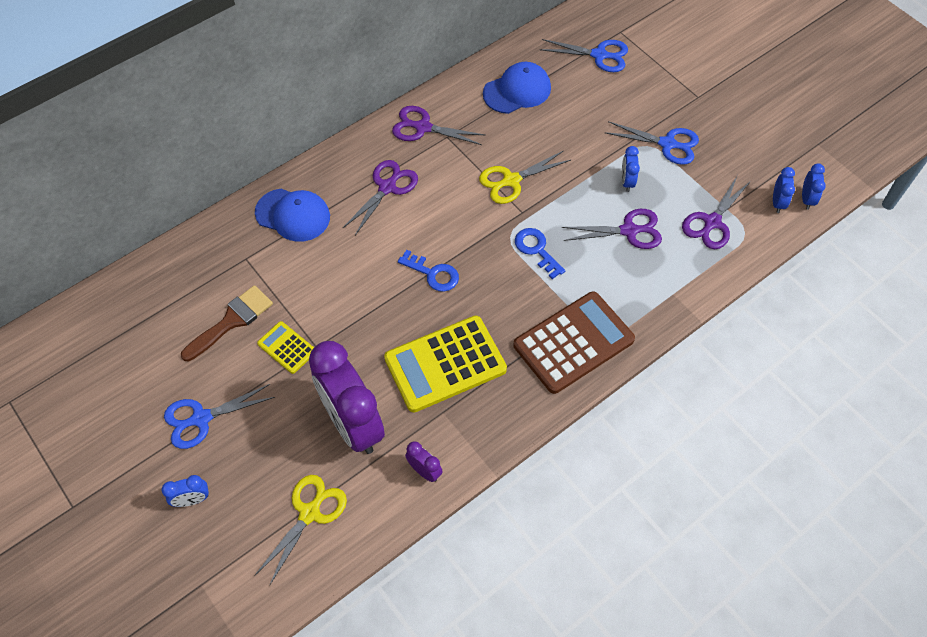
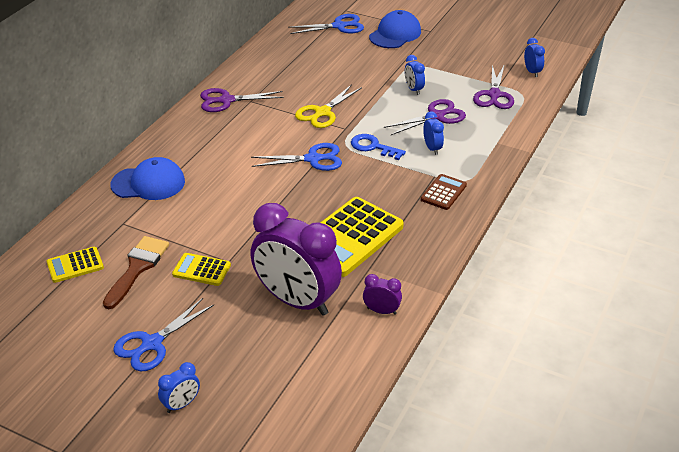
camera: 25 degrees left, 20 degrees down
(180, 295) = (75, 265): none -> yellow calculator
(309, 513) = (300, 374): yellow scissors -> none
(387, 187) = (221, 144): purple scissors -> none
(433, 273) = (298, 185): blue key -> none
(517, 91) = (289, 61): blue cap -> blue cap (395, 34)
(573, 342) = (443, 192): brown calculator -> brown calculator, size x0.49
(667, 144) = (427, 61): blue scissors -> blue scissors (313, 159)
(807, 199) = (550, 65): blue clock -> blue clock (432, 148)

